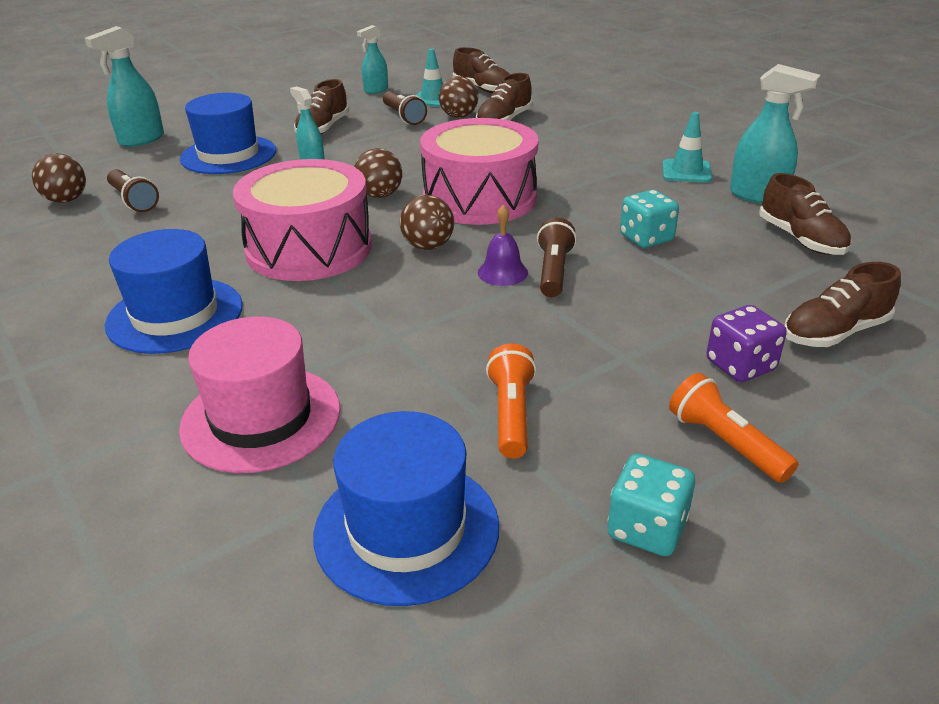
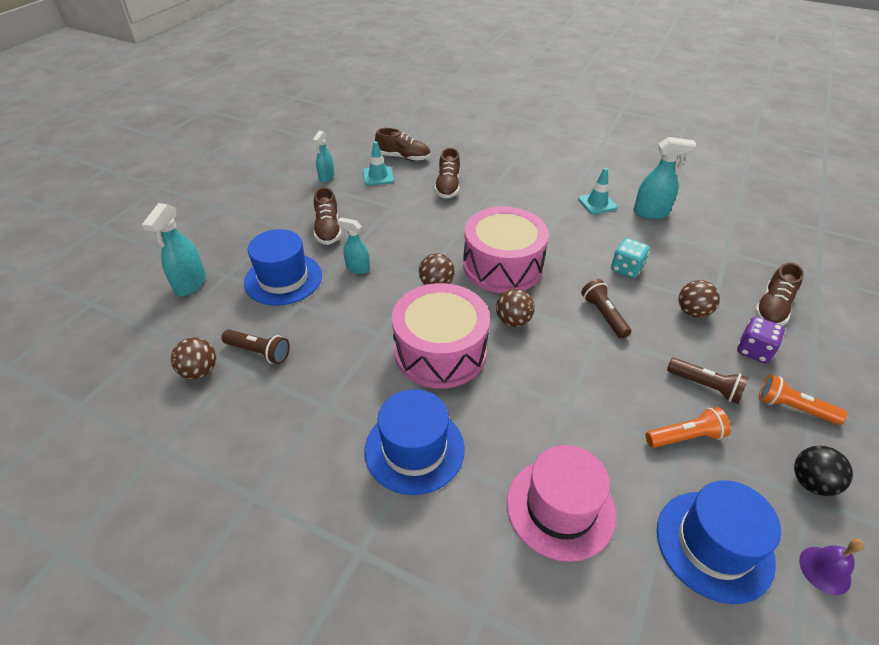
camera: 30 degrees left, 10 degrees up
(403, 117) = (375, 200): brown flashlight -> brown flashlight (705, 386)
(459, 116) = (413, 190): brown ball -> brown ball (692, 312)
(502, 272) = (577, 327): purple bell -> purple bell (825, 570)
(511, 414) = (685, 437): orange flashlight -> orange flashlight turned 105 degrees clockwise
(646, 528) = (811, 482): turquoise dice -> black ball
(801, 239) = (700, 242): brown shoe -> none

